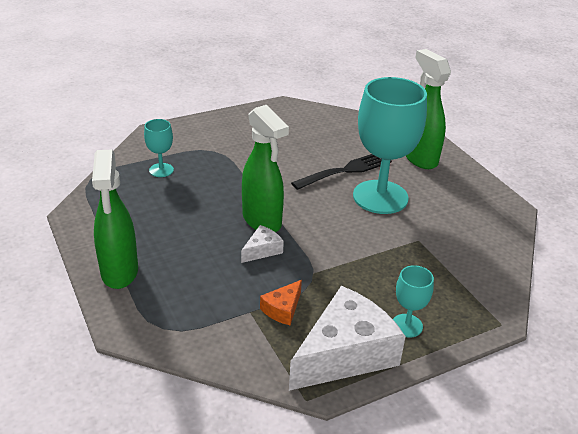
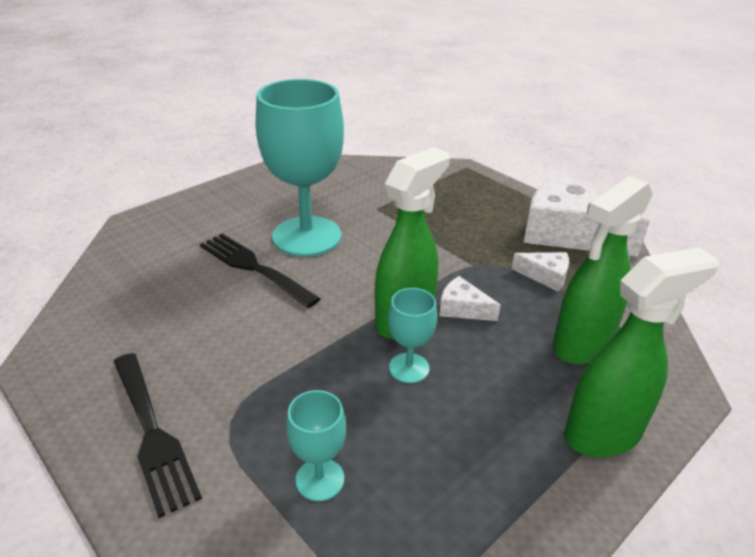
camera: 105 degrees left, 0 degrees up
(218, 131) = (153, 433): none -> black fork
(282, 309) = (545, 276): orange cheese -> white cheese
(407, 325) = (505, 206): turquoise goblet -> turquoise goblet (409, 368)
(420, 158) = (208, 216): green spray bottle -> green spray bottle (580, 346)

